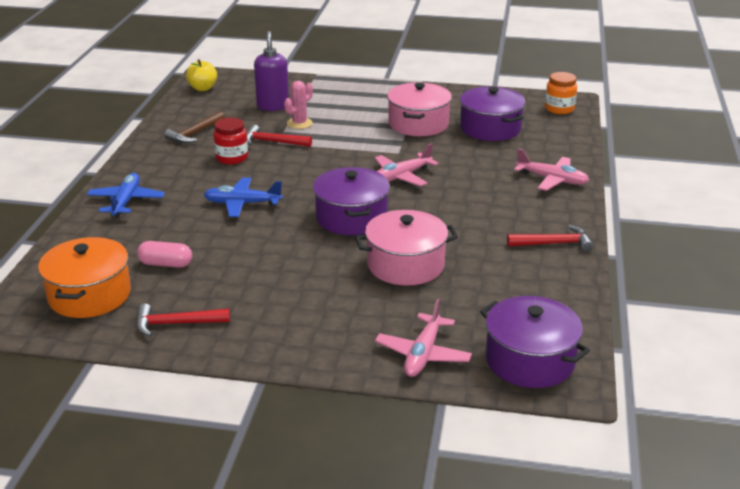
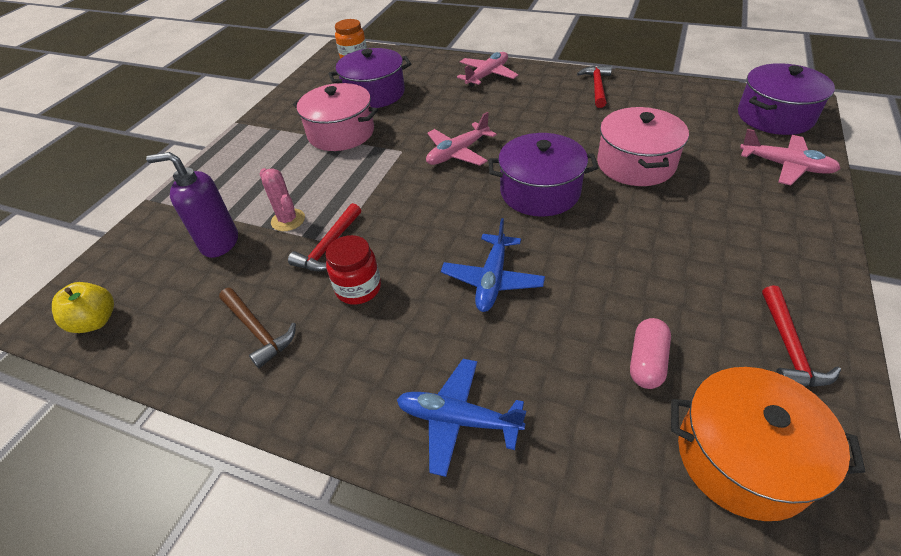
camera: 75 degrees left, 15 degrees up
(401, 177) = (457, 153): pink plane -> pink plane turned 75 degrees clockwise

